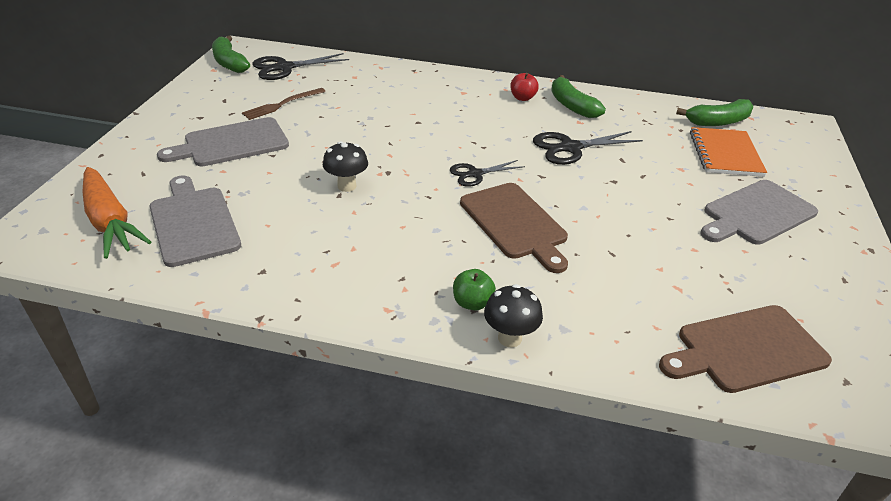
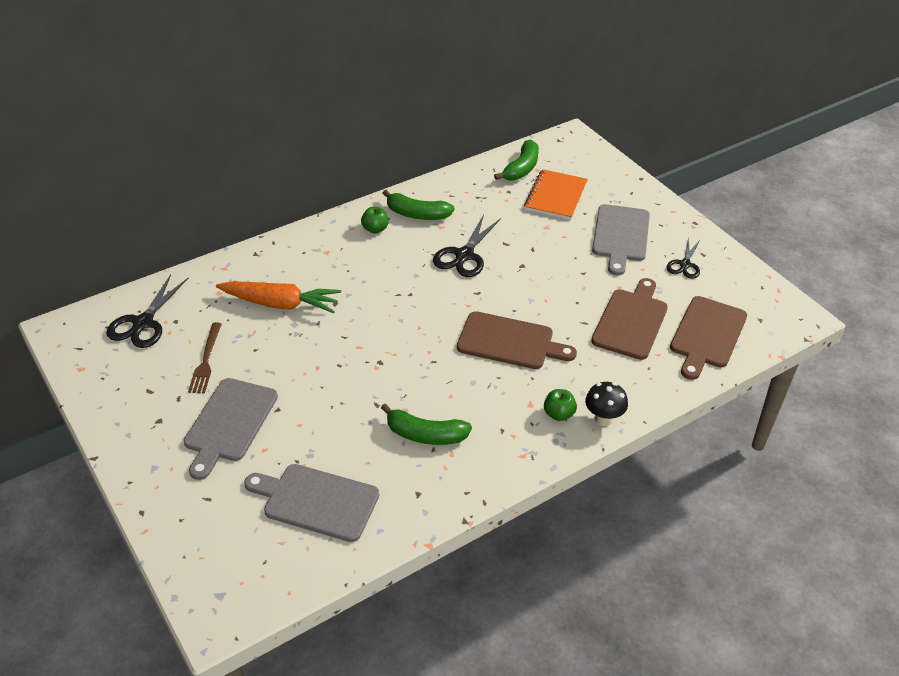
camera: 45 degrees left, 5 degrees up
(110, 221) = (256, 549): orange carrot -> orange carrot (280, 304)
(229, 63) = (82, 351): green banana -> green banana (425, 435)
(347, 186) = (371, 394): black mushroom -> none
(475, 174) = (436, 321): black scissors -> black scissors (685, 265)
(522, 98) = (375, 229): red apple -> green apple
(666, 282) = (631, 321): none -> brown cutting board
(725, 154) = (556, 196): orange notebook -> orange notebook turned 60 degrees clockwise

